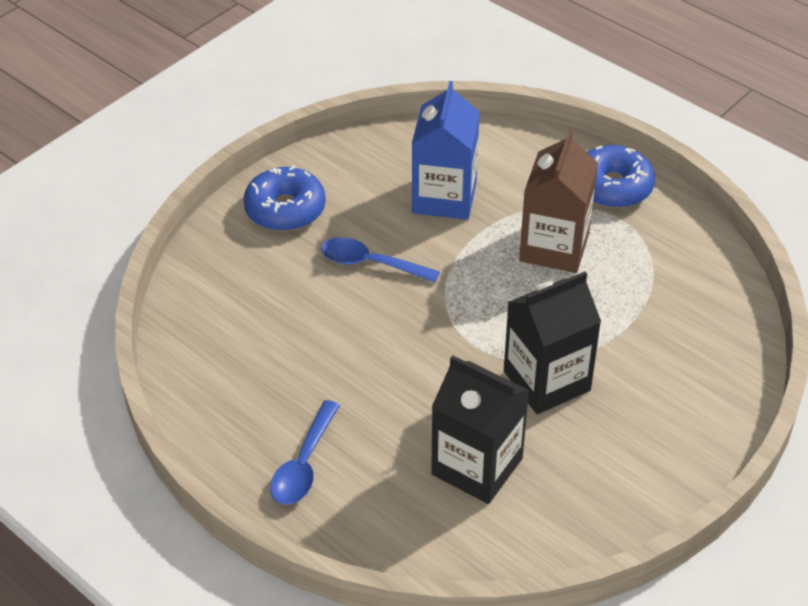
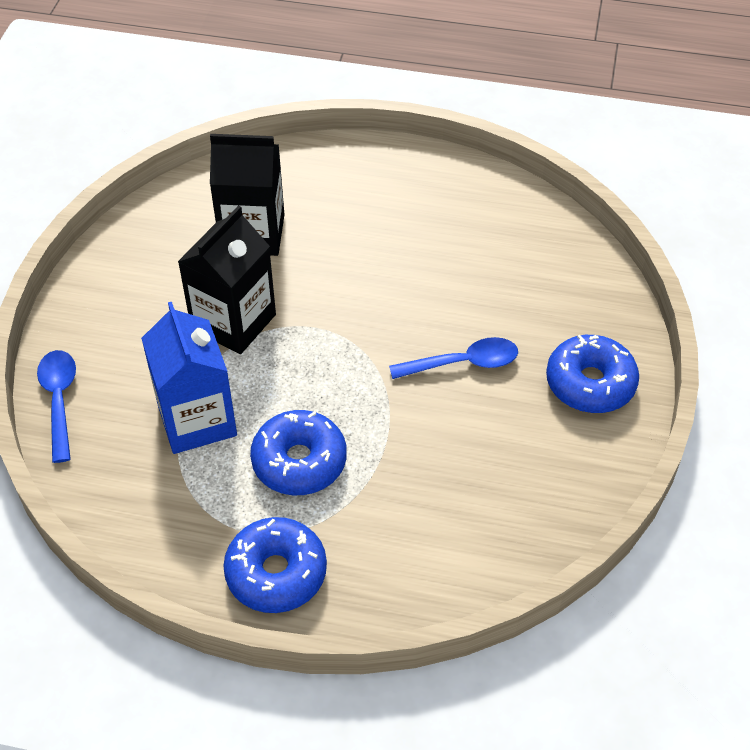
camera: 150 degrees right, 5 degrees up
(304, 464) = (383, 184): blue spoon -> blue spoon (59, 400)
(444, 197) = (448, 471): blue carton -> blue carton (197, 420)
(554, 247) = (299, 461): brown carton -> blue donut

